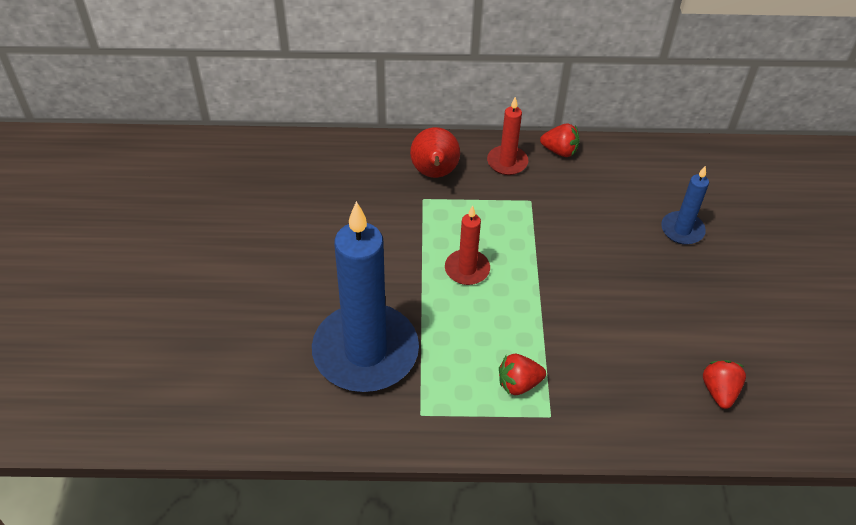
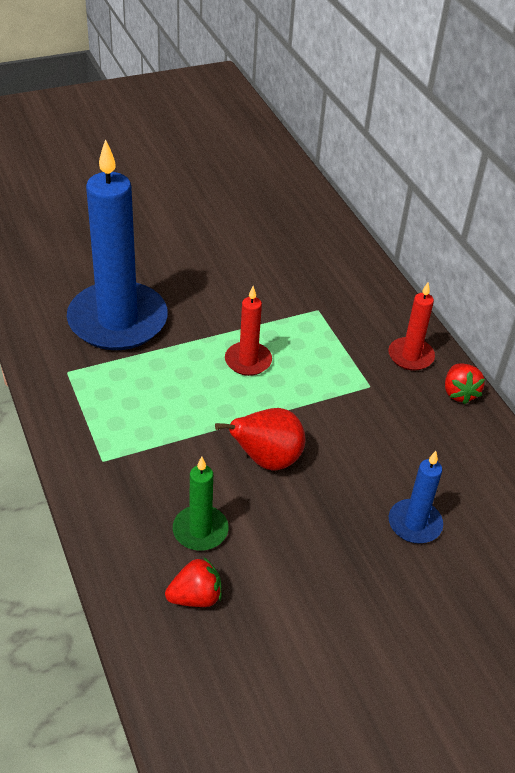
camera: 65 degrees right, 5 degrees down
(434, 173) = (356, 309): red pear -> red pear (267, 460)
(518, 384) = (129, 429): red strawberry -> none
(652, 367) = (200, 530): none -> green candle

